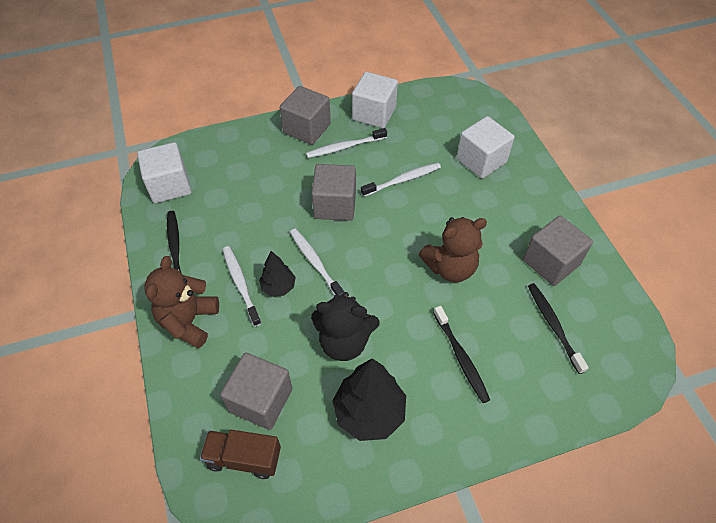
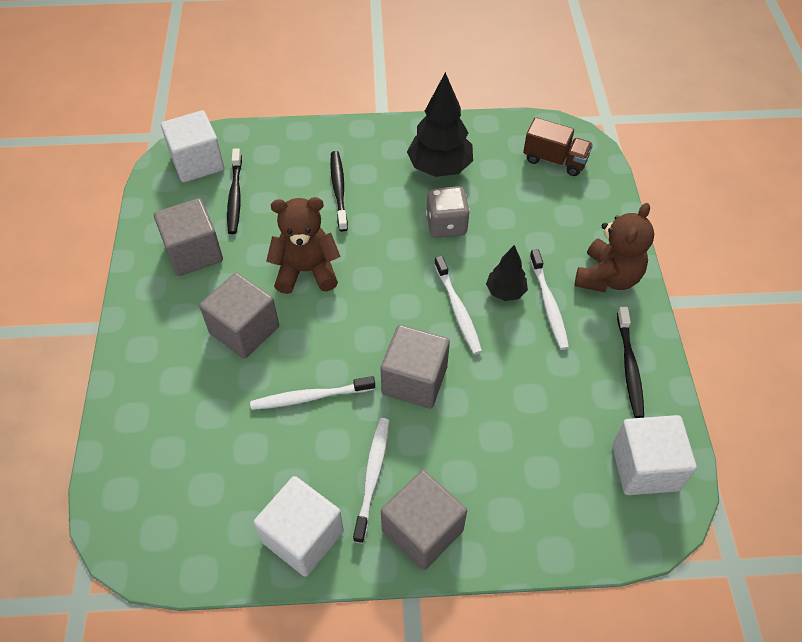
camera: 165 degrees left, 0 degrees up
(261, 400) = (536, 195): grey cube -> grey cube (244, 330)
(344, 147) = (372, 476): white toothbrush -> white toothbrush turned 75 degrees counterclockwise
(344, 342) = (446, 225): black teddy bear -> grey dice
(481, 160) = (187, 403): white cube -> white cube (197, 163)

